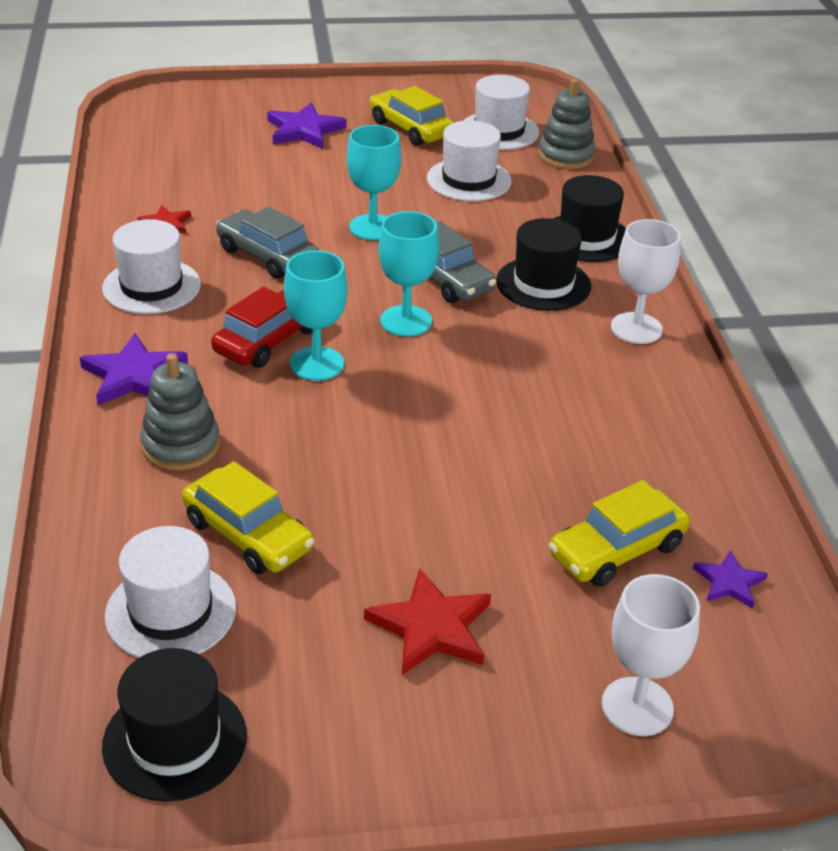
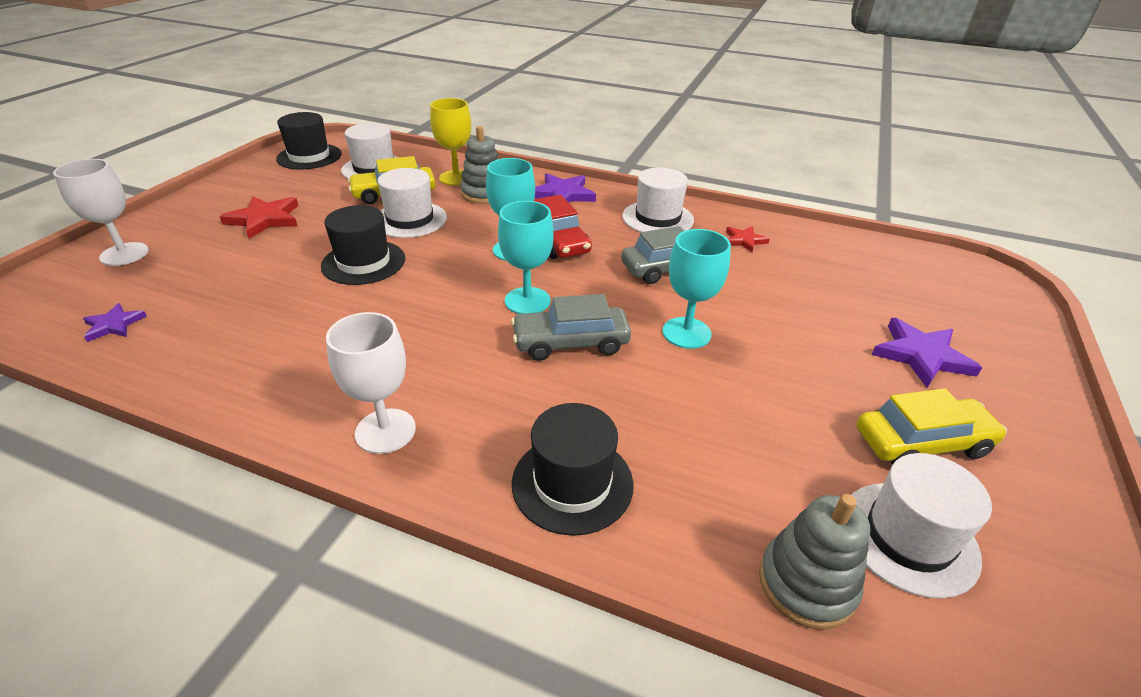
camera: 120 degrees right, 0 degrees up
(144, 497) = (456, 178): none -> yellow goblet
(469, 180) = (761, 439): white hat -> white hat (410, 220)
(543, 284) = (512, 401): black hat -> black hat (363, 262)
(617, 550) = (207, 294): yellow car -> none

